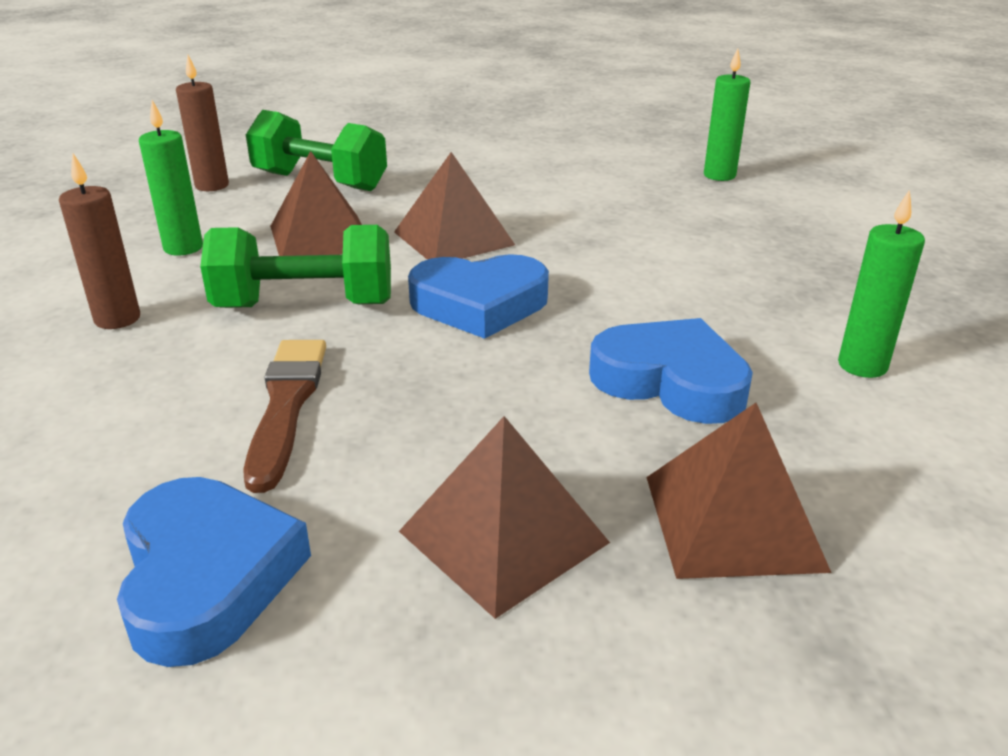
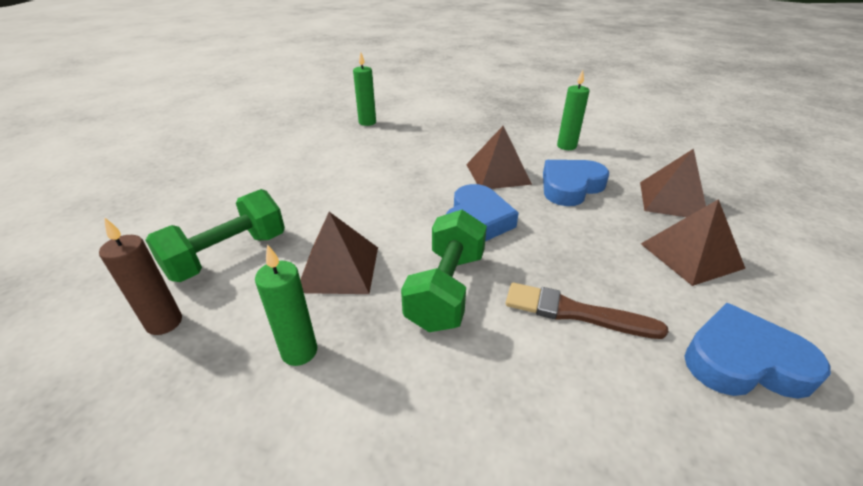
camera: 70 degrees left, 5 degrees up
(117, 319) = (420, 404): brown candle -> none
(454, 238) = (383, 213): brown pyramid -> brown pyramid (498, 174)

